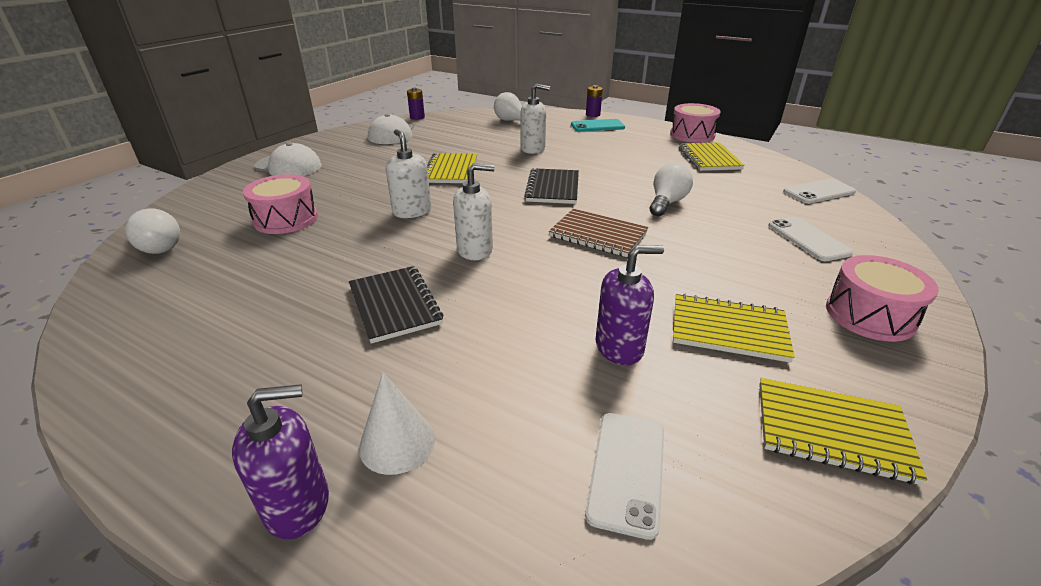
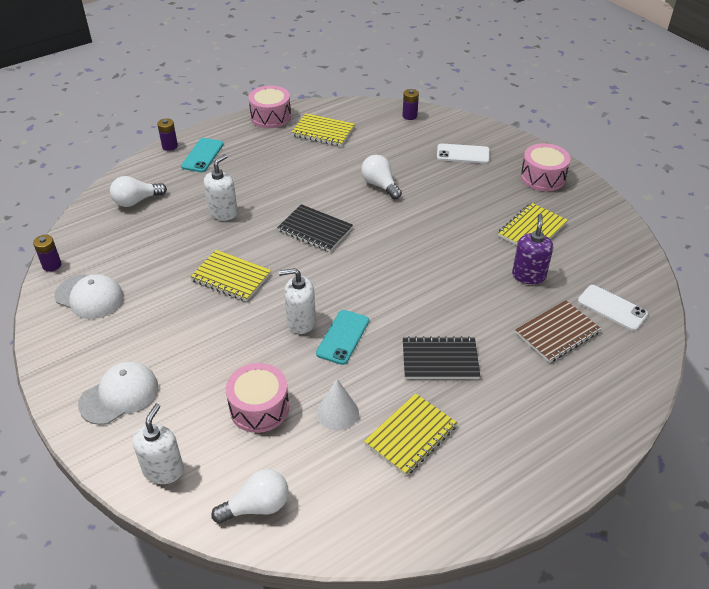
camera: 65 degrees left, 10 degrees up
(298, 505) = (595, 427): purple soap dispenser -> none
(397, 442) = (567, 383): white cone -> white cone (337, 413)
(401, 236) = (343, 337): none -> turquoise phone
(475, 250) = (389, 302): white soap dispenser -> white soap dispenser (163, 470)
(598, 235) = (404, 235): brown notebook -> brown notebook (557, 332)
(819, 192) = (409, 116): white phone -> purple battery
(831, 431) = (611, 236): yellow notebook -> yellow notebook (410, 435)

